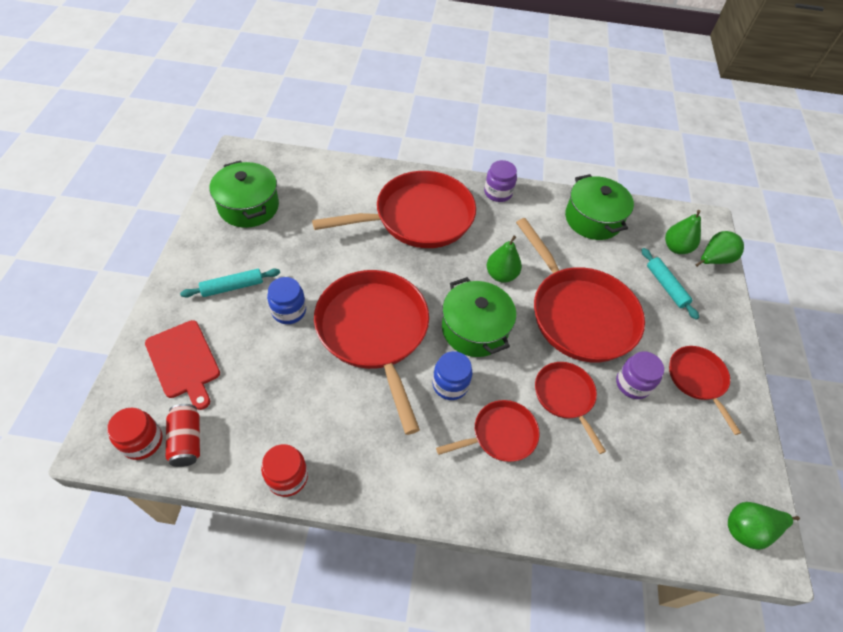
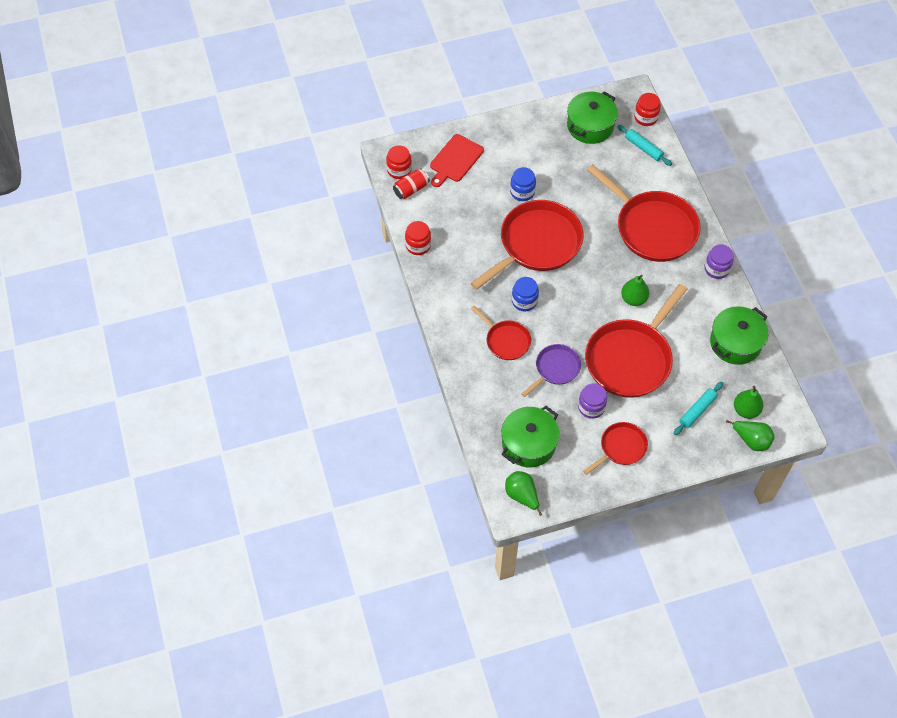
camera: 70 degrees right, 5 degrees up
(232, 287) = (520, 154): turquoise rolling pin -> turquoise rolling pin (643, 148)
(277, 159) = (646, 117): none -> red jar
(474, 329) = (575, 299): green pot -> green pot (528, 444)
(565, 397) = (555, 369): red pan -> purple pan

